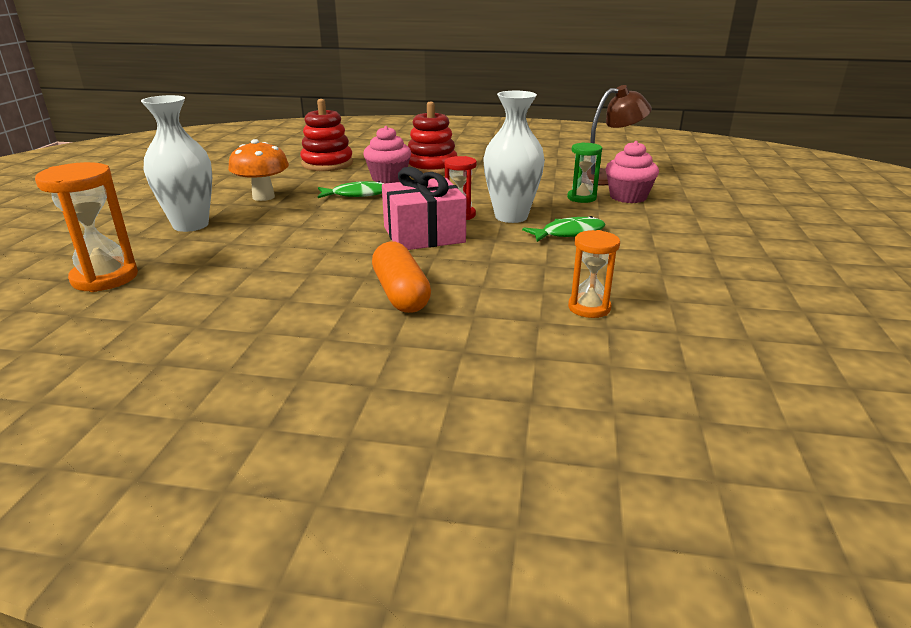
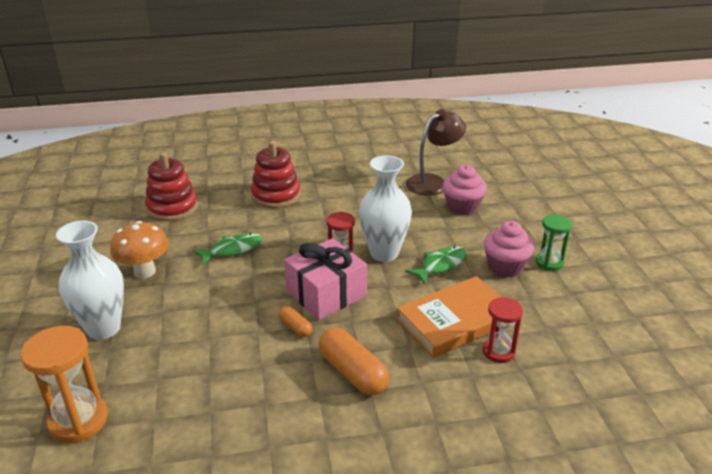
camera: 20 degrees left, 5 degrees up
(370, 252) = (295, 327): none -> orange capsule
(388, 178) = (246, 219): pink cupcake -> pink cupcake (505, 266)
(554, 275) = (455, 320): none -> orange book
(581, 198) = (427, 216): green hourglass -> green hourglass (549, 262)
(589, 308) = (498, 351): orange hourglass -> red hourglass

